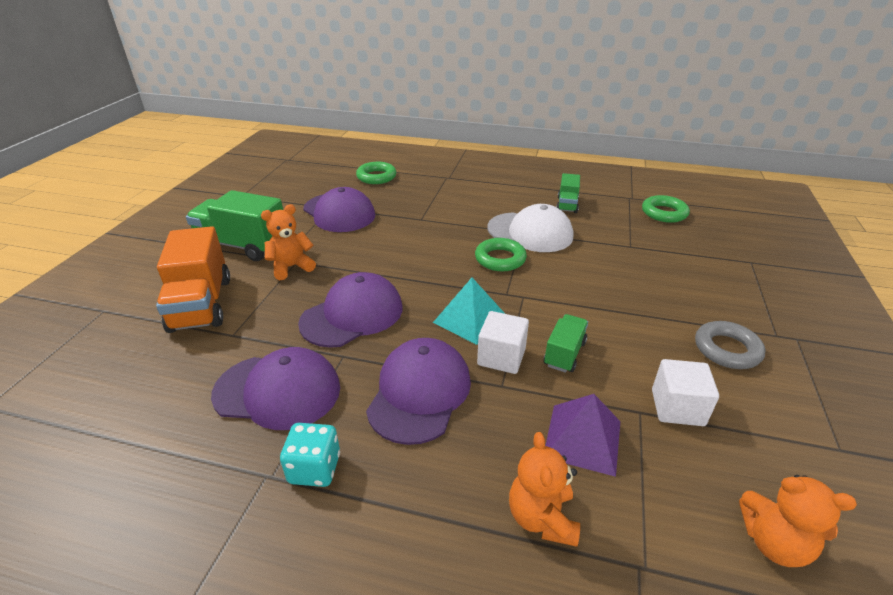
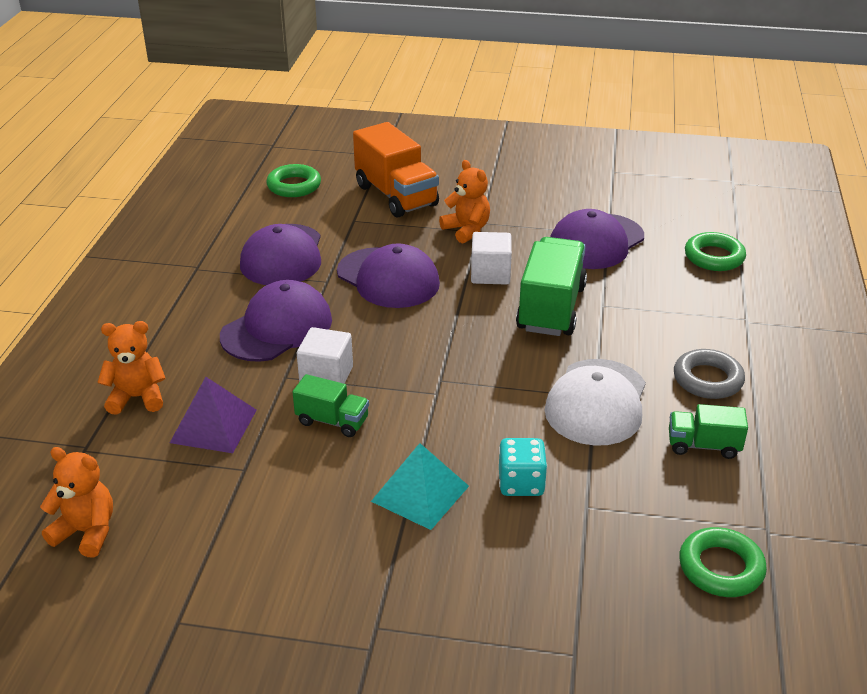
camera: 85 degrees right, 0 degrees up
(201, 304) = (396, 196): orange truck -> orange truck turned 105 degrees counterclockwise
(243, 246) = (501, 195): green truck -> green truck (551, 308)
(314, 468) = (200, 285): turquoise dice -> turquoise dice (521, 483)
(419, 393) = (277, 328): purple cap -> purple cap turned 60 degrees counterclockwise
(470, 319) = (388, 354): turquoise pyramid -> turquoise pyramid (420, 493)
(500, 259) = (517, 374): green ring -> green ring (294, 186)
(677, 407) = (248, 498): white cube -> white cube (490, 274)
(727, 349) = (343, 564): grey ring -> grey ring (707, 379)
(773, 542) = (86, 532): orange teddy bear -> orange teddy bear turned 90 degrees clockwise

